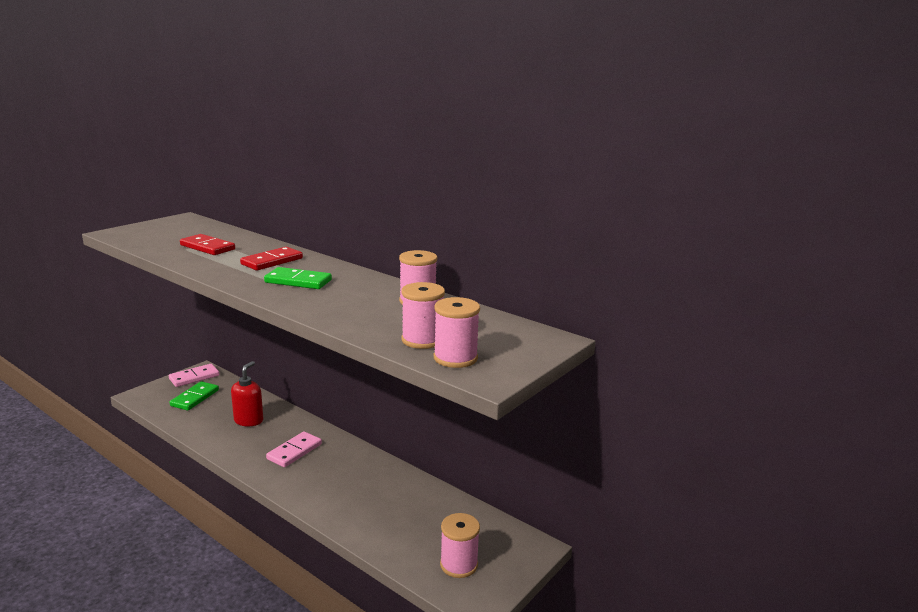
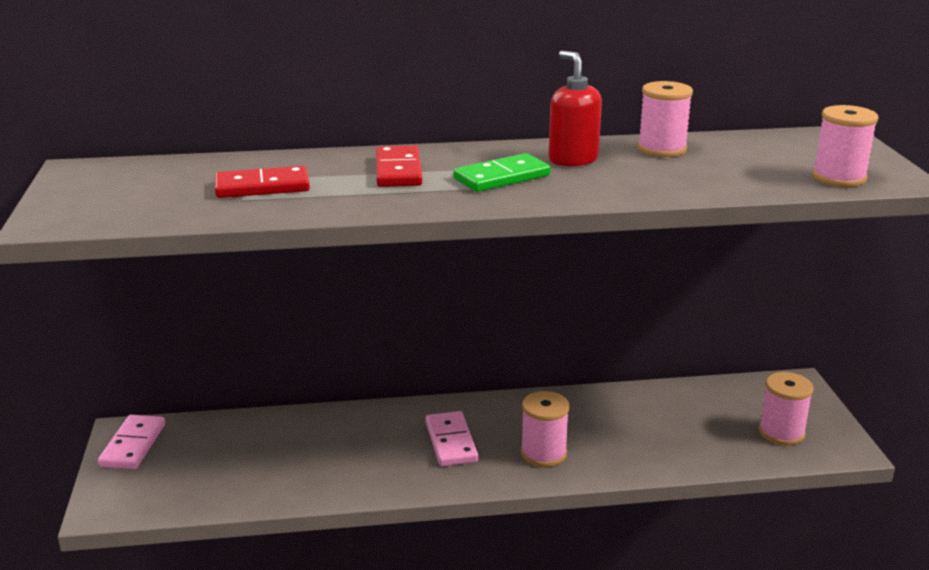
camera: 45 degrees left, 5 degrees up
(195, 398) = (196, 464): green domino -> none
(249, 420) = (327, 445): red soap dispenser -> red soap dispenser (572, 159)
(422, 340) = (775, 176): pink spool -> pink spool (543, 453)

